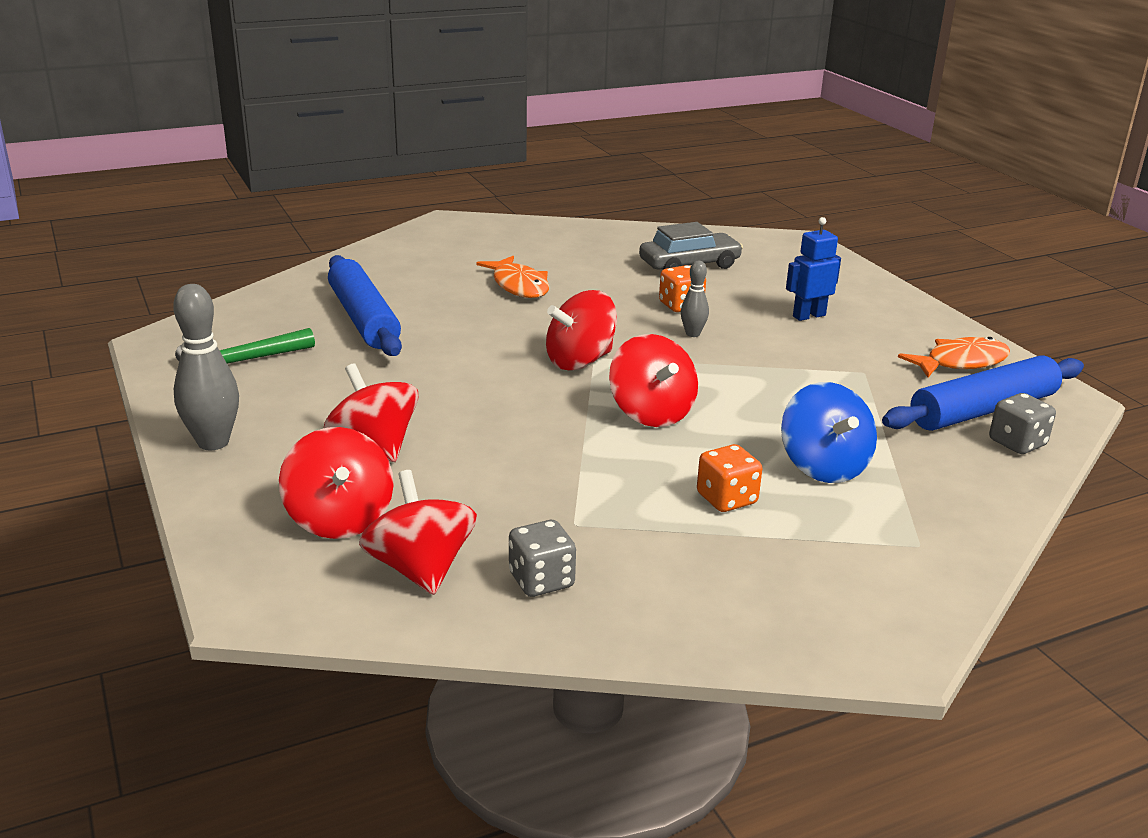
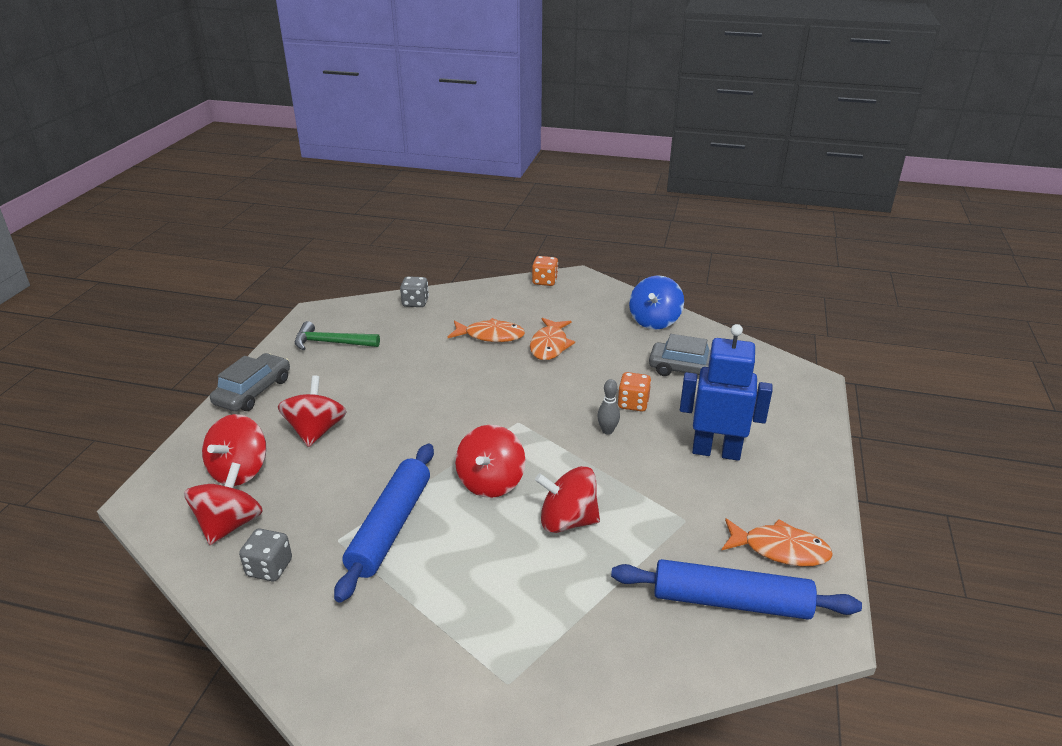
camera: 40 degrees right, 5 degrees up
(213, 442) = (253, 391): grey bowling pin -> grey car
(363, 319) = (429, 336): blue rolling pin -> blue rolling pin (390, 527)
(437, 297) = (490, 336): none -> orange fish
(580, 361) = (505, 421): red spinning top -> red spinning top (567, 521)
(726, 499) = (441, 572): orange dice -> orange dice (545, 281)
(808, 316) = (716, 451): blue robot -> blue robot, size x1.68
(823, 466) = (537, 583): blue spinning top -> blue spinning top (654, 321)
(1017, 443) = (713, 645): grey dice -> grey dice (415, 302)

